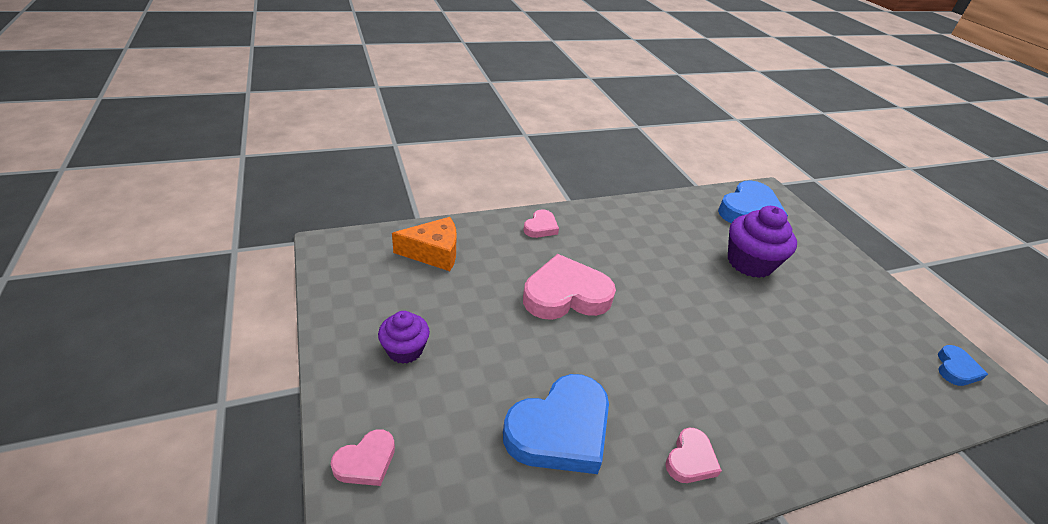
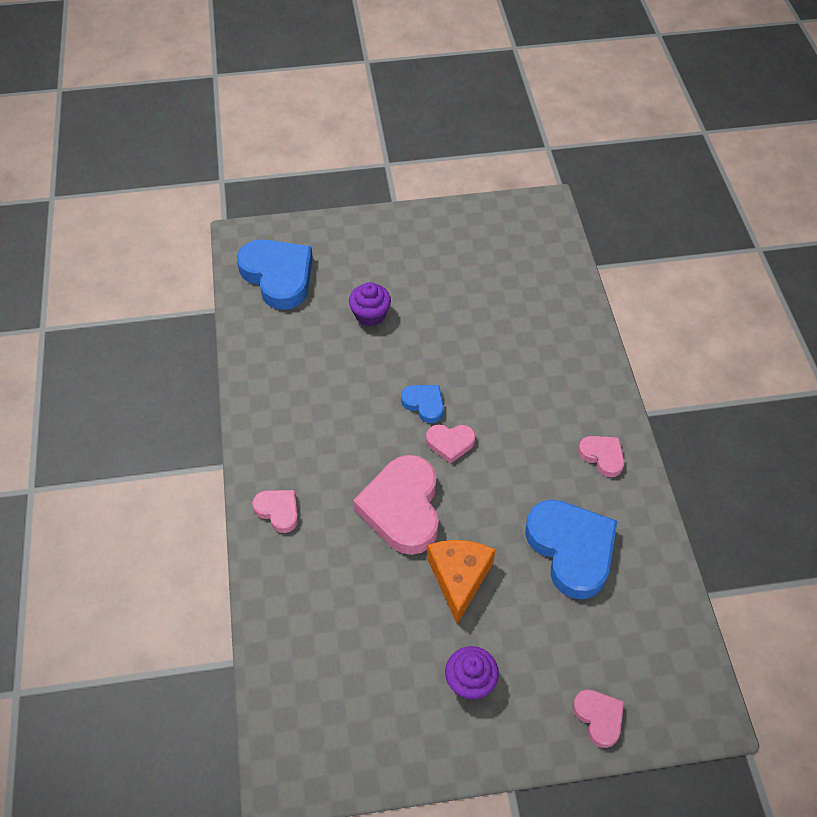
camera: 75 degrees left, 15 degrees up
(434, 253) = (313, 644): orange cheese -> orange cheese (459, 578)
(645, 323) = (450, 443): none -> pink heart
(749, 262) = (370, 315): purple cupcake -> purple cupcake, size x0.60
(956, 369) = (522, 221): blue heart -> blue heart (424, 404)

